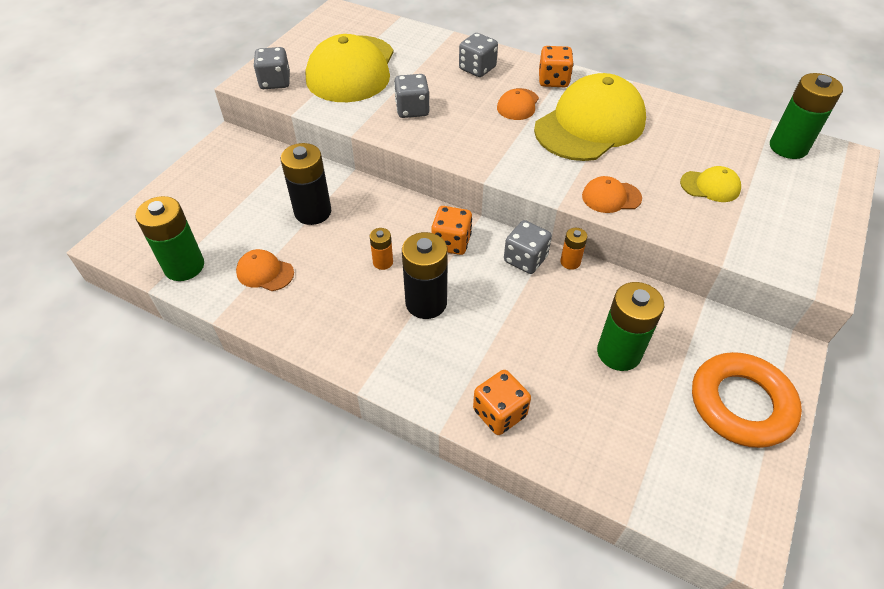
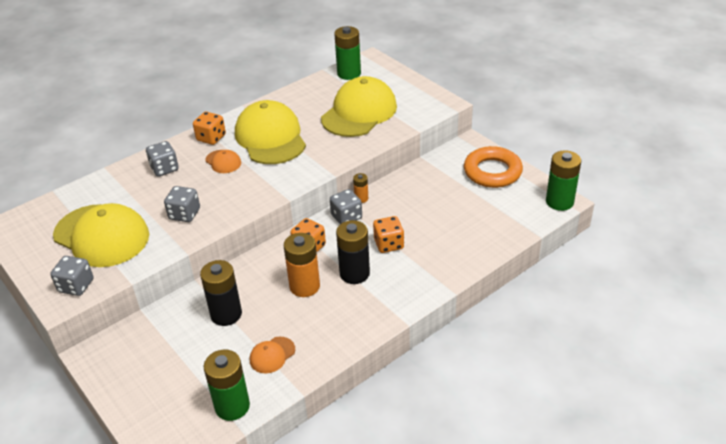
camera: 65 degrees left, 10 degrees down
(383, 262) = (304, 286): orange battery -> orange battery, size x1.95
(499, 413) = (454, 264): orange dice -> orange dice (388, 244)
(611, 197) = (341, 152): orange cap -> none
(619, 352) = (439, 202): green battery -> green battery (559, 202)
(710, 186) = (359, 112): yellow cap -> yellow cap, size x2.31

